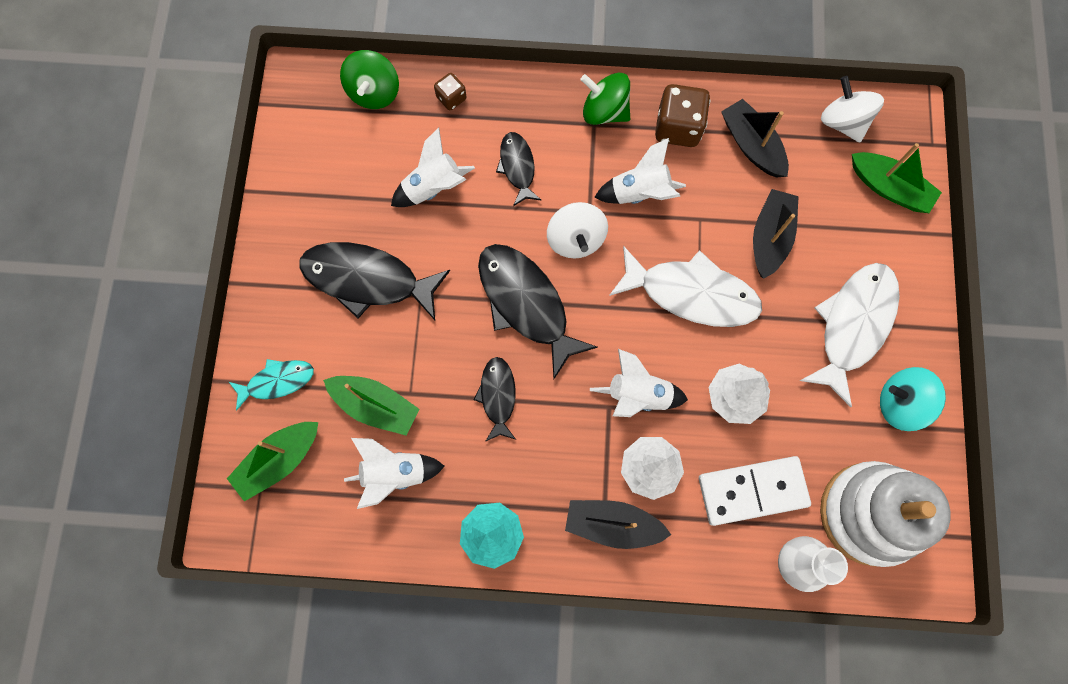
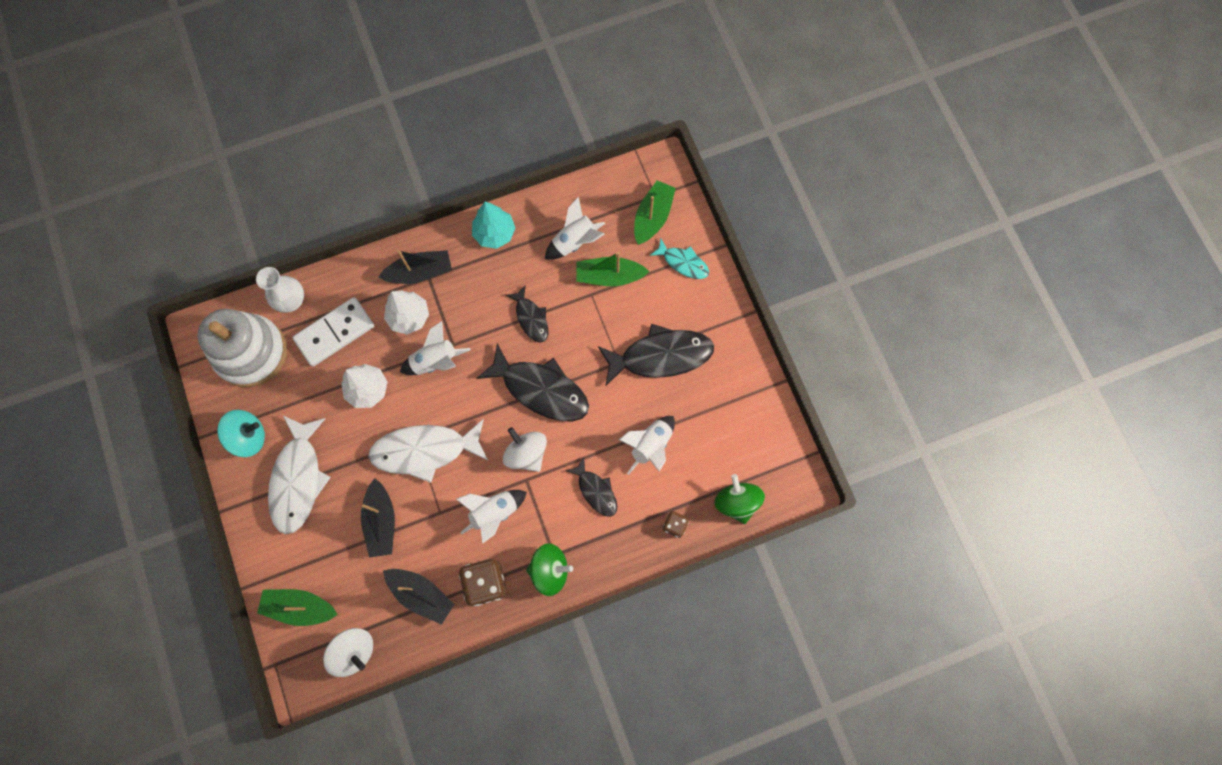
camera: 155 degrees right, 0 degrees up
(277, 381) = (683, 262): turquoise fish -> turquoise fish turned 105 degrees counterclockwise

